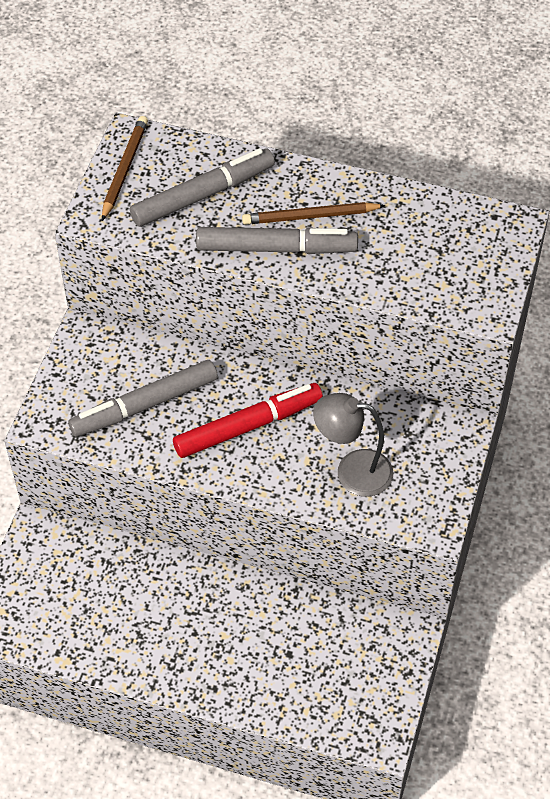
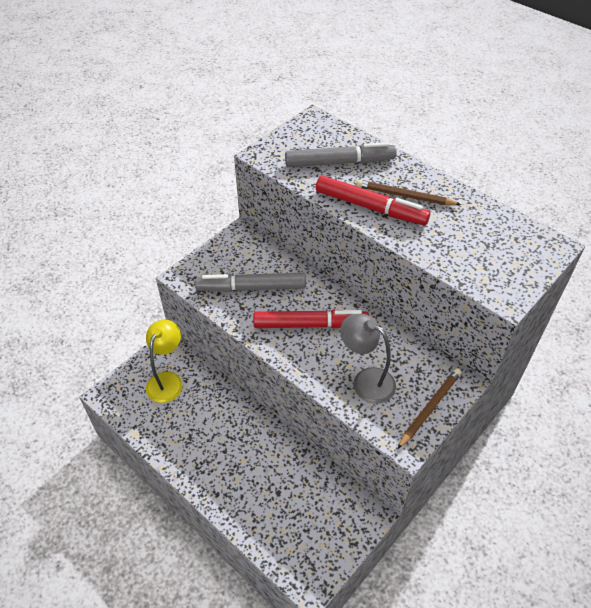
camera: 25 degrees right, 5 degrees down
(65, 574) = (167, 380): none -> yellow lamp
(124, 169) = (298, 134): brown pencil -> brown pencil (430, 408)
(276, 248) = (370, 207): grey marker -> red marker

